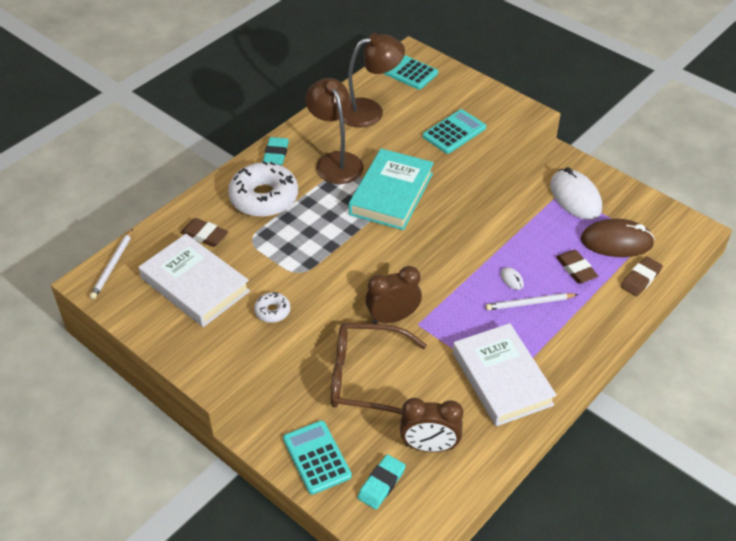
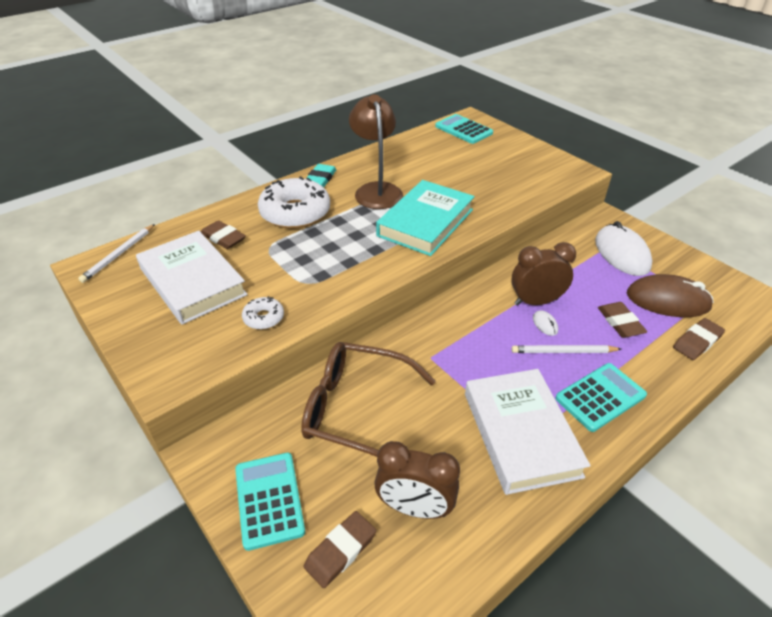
camera: 10 degrees right, 5 degrees down
(370, 111) = (421, 155): brown lamp -> none
(381, 484) = (340, 551): turquoise eraser -> brown eraser
(393, 318) = (404, 347): brown clock -> brown clock (536, 302)
(454, 132) = (501, 178): turquoise calculator -> turquoise calculator (600, 397)

